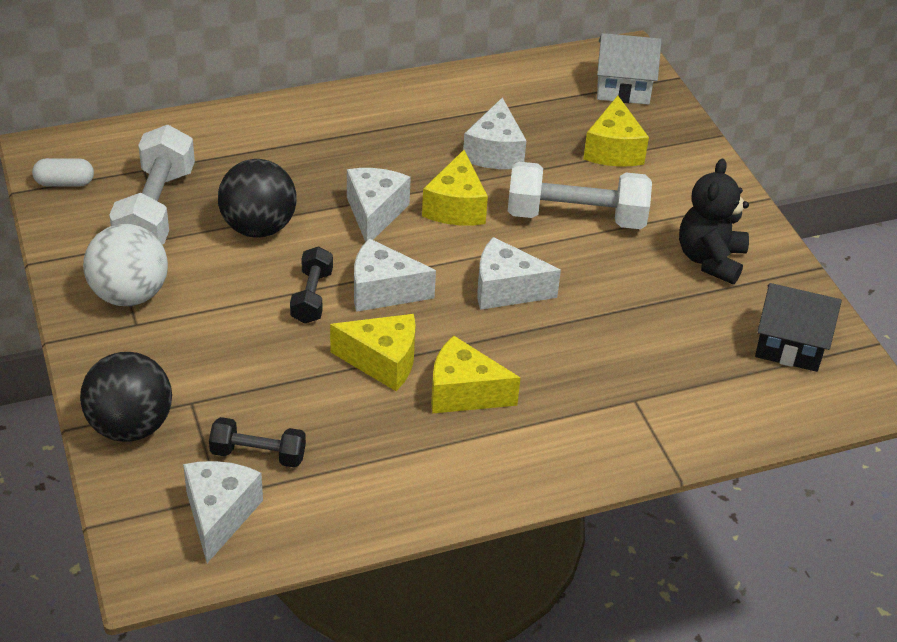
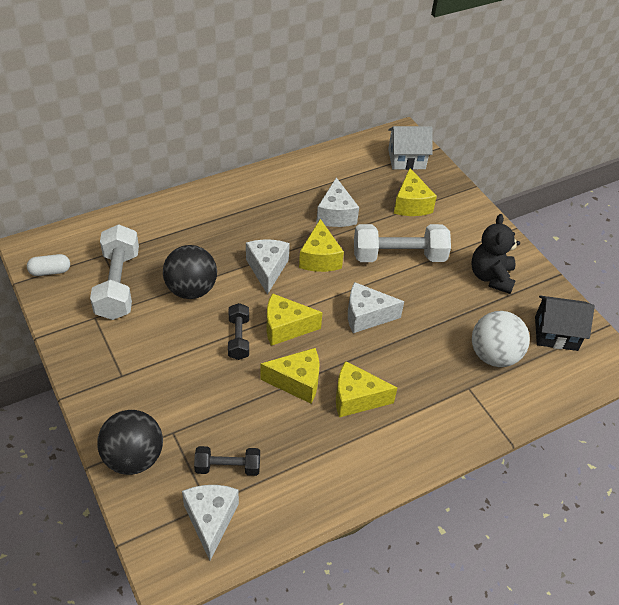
camera: 10 degrees left, 5 degrees up
(129, 295) = (112, 353): white ball -> white ball (494, 355)
(383, 291) = (285, 327): white cheese -> yellow cheese

